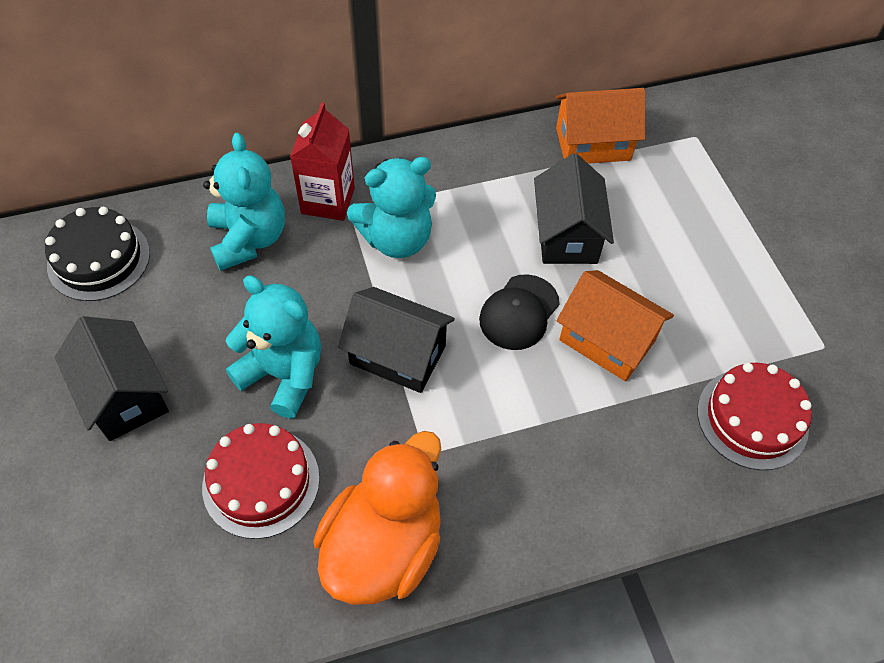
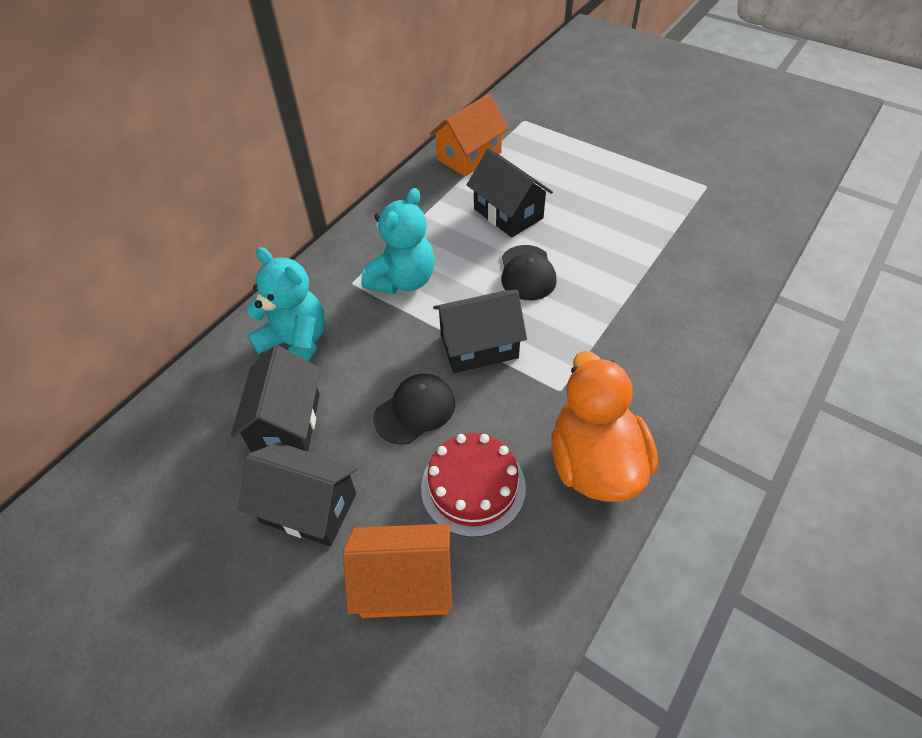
camera: 35 degrees left, 5 degrees down
(99, 259) = (185, 433): black cake -> none
(176, 307) = (286, 423): none -> black house
(284, 374) = (415, 410): turquoise teddy bear -> black cap
(328, 200) = (329, 286): red carton -> none
(607, 340) = (594, 255): orange house -> orange house (405, 583)
(752, 418) = (713, 244): red cake -> none

